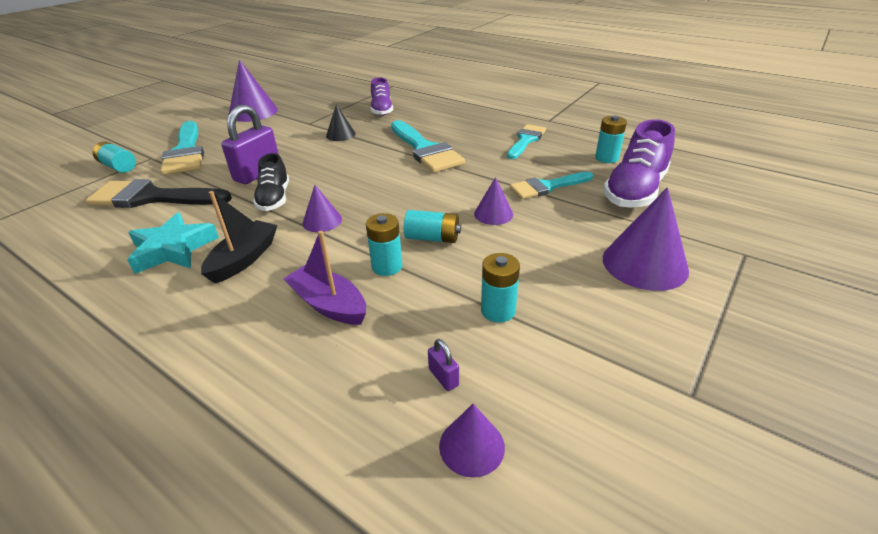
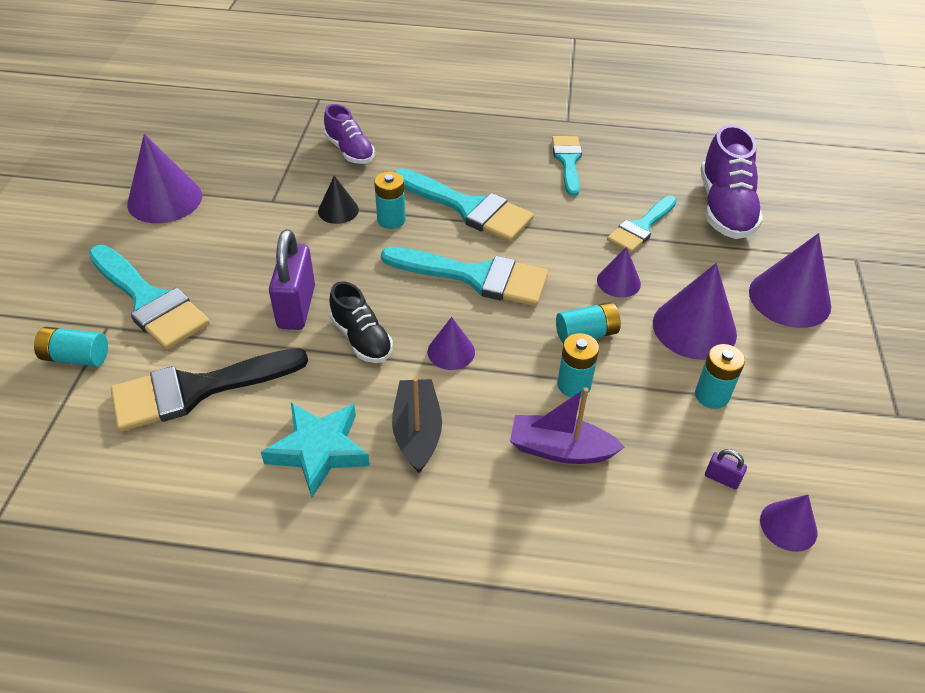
camera: 30 degrees left, 10 degrees up
(388, 185) = (476, 277): none -> turquoise brush
(529, 259) = (694, 328): none -> purple cone
(606, 158) = (668, 167): turquoise battery -> turquoise battery (391, 220)

